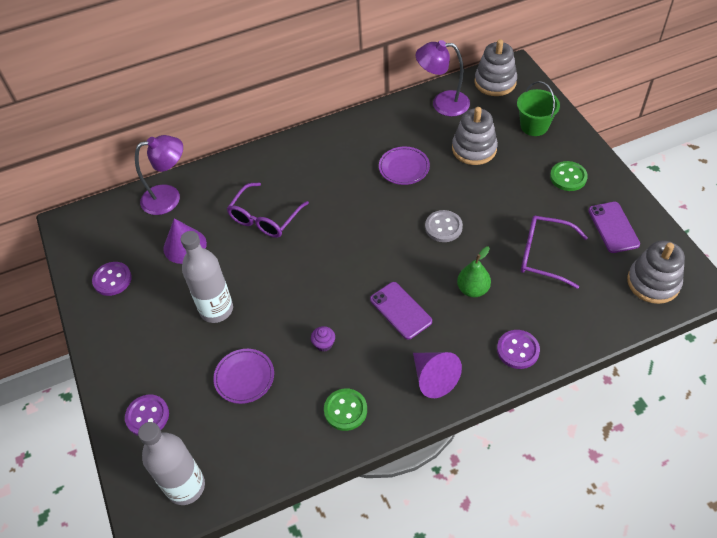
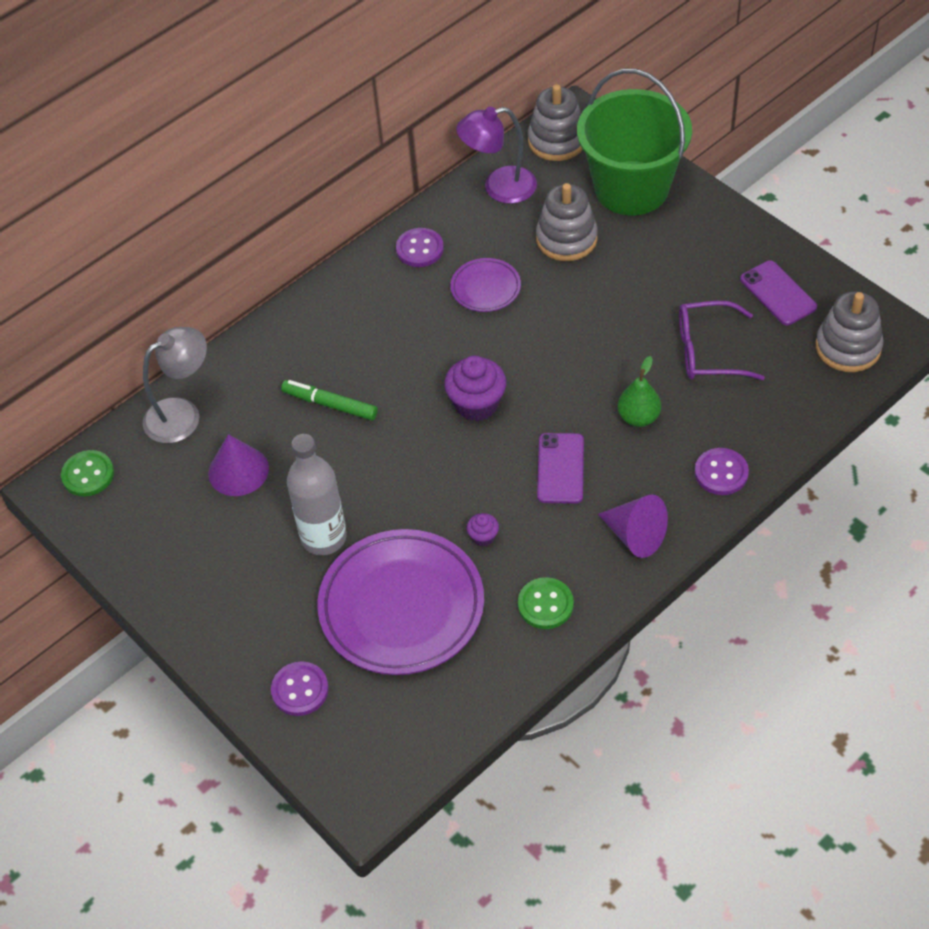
camera: 20 degrees left, 0 degrees up
(112, 279) = (161, 542): purple button -> purple button (420, 249)
(169, 197) = (182, 414): purple lamp -> grey lamp
(186, 486) = (391, 751): grey bottle -> none
(244, 377) = (401, 607): purple plate -> purple plate, size x2.07
(265, 218) = (330, 404): purple glasses -> green marker
(362, 246) = (476, 404): none -> purple cupcake
(400, 310) = (560, 468): purple phone -> purple phone turned 60 degrees clockwise
(443, 227) = (570, 351): grey button -> none
(534, 126) = (631, 188): green bucket -> green bucket, size x1.96
(568, 177) = (700, 244): green button -> green button (88, 475)

